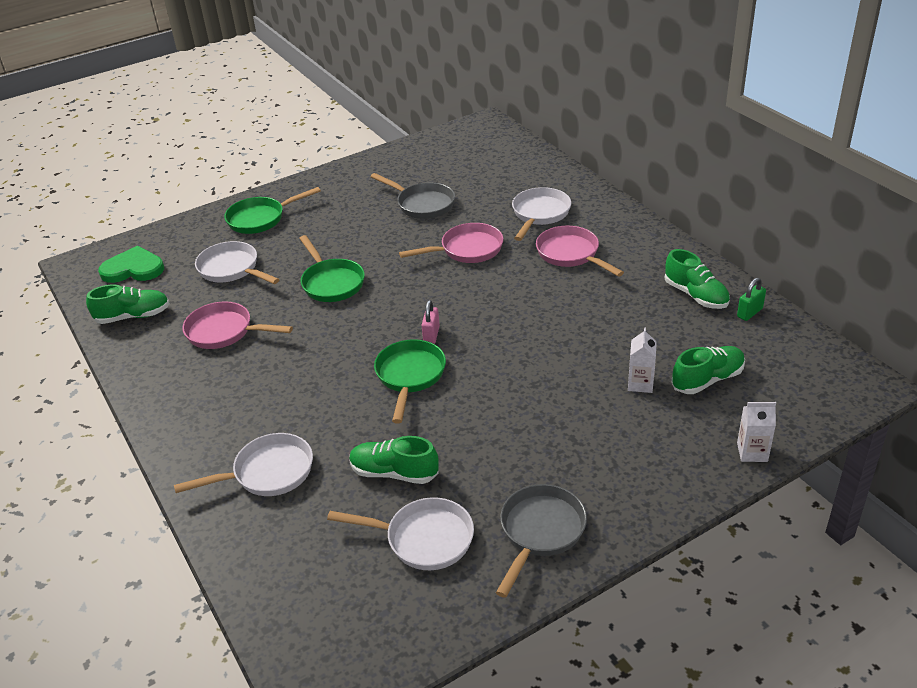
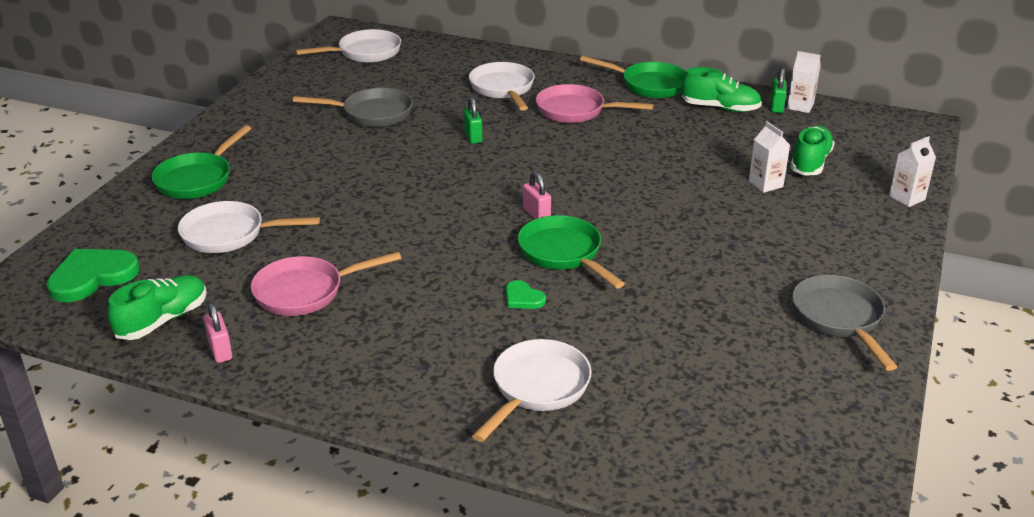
camera: 40 degrees left, 5 degrees down
(137, 352) = (220, 350): none -> pink padlock
(331, 283) = (368, 208): green pan -> green pan (649, 85)
(341, 399) = (523, 298): none -> green heart
(394, 473) = (658, 333): green shoe -> none
(423, 539) = (756, 369): white pan -> white pan (365, 53)
(467, 250) = (473, 137): pink pan -> green padlock
(773, 320) = (800, 106): none -> white carton

